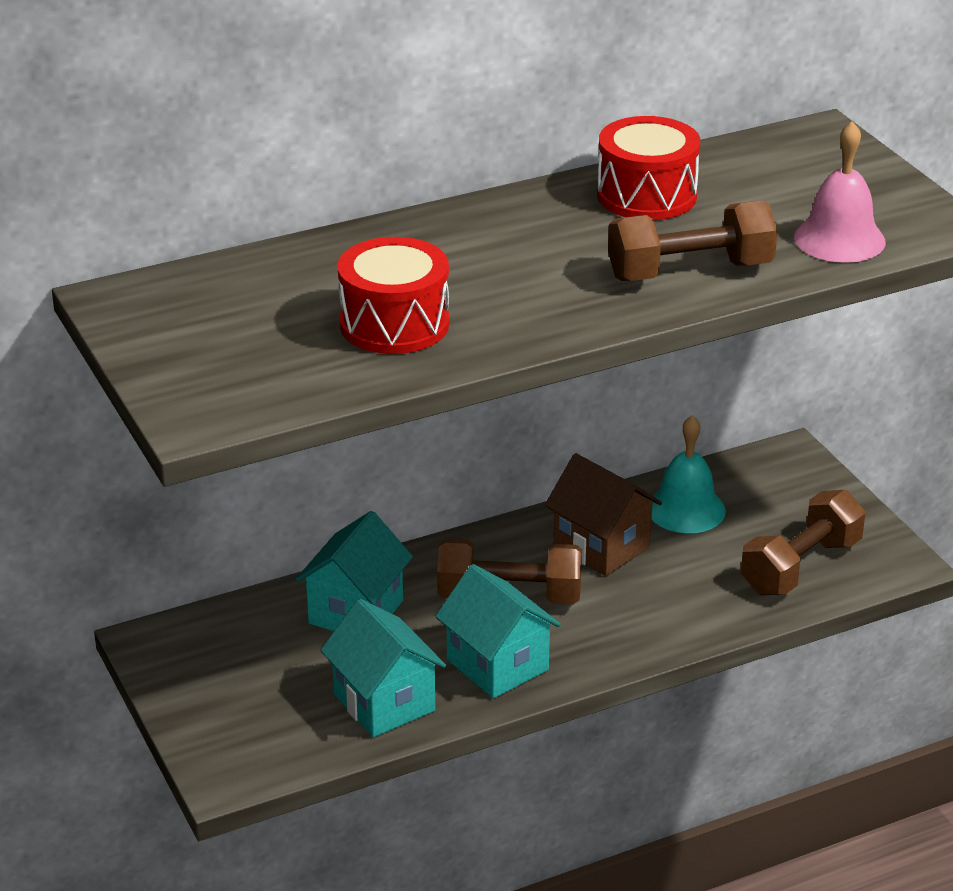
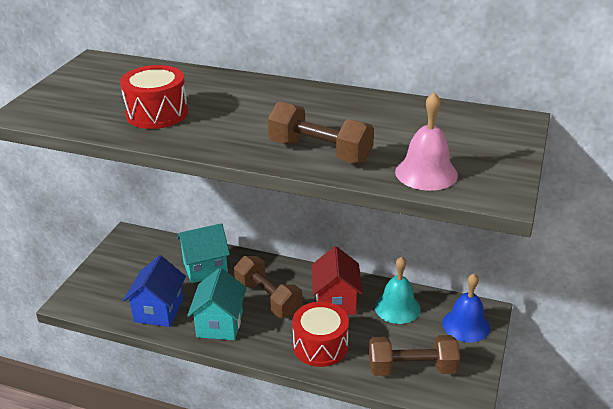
camera: 45 degrees right, 0 degrees up
(384, 702) = (159, 311): turquoise house -> blue house
(601, 547) = (336, 301): brown house -> red house
(646, 195) = (369, 111): red drum -> red drum (320, 346)
(790, 482) = (466, 325): none -> blue bell

